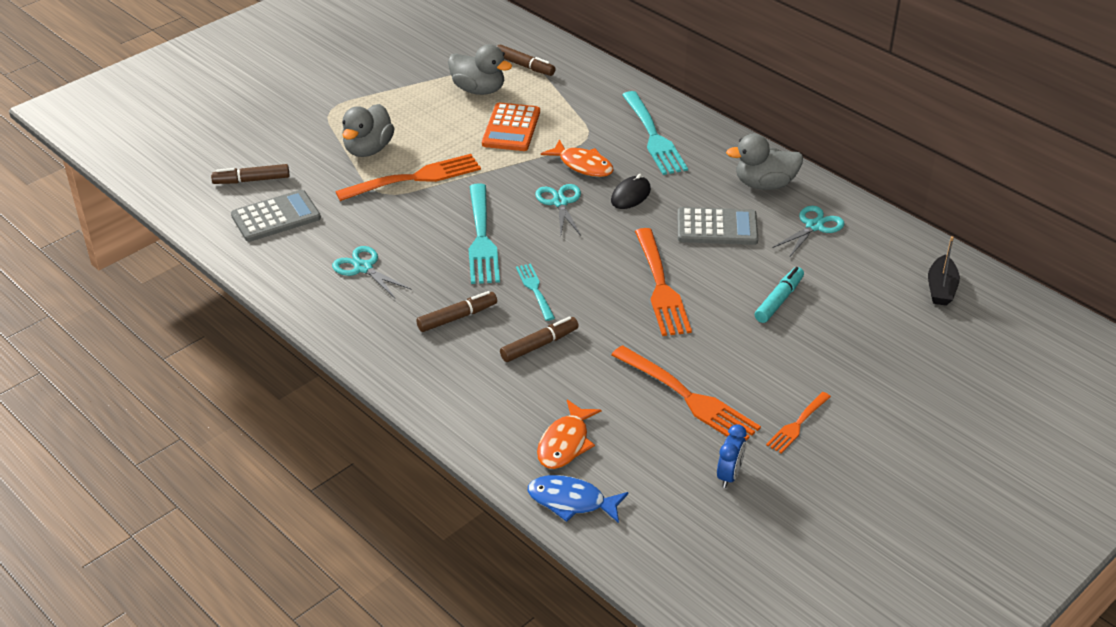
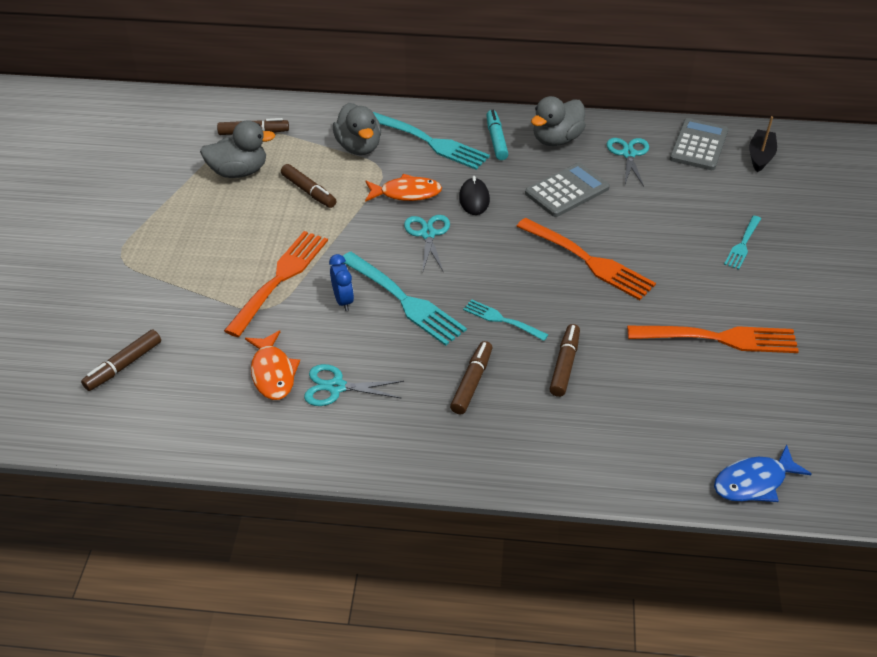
camera: 40 degrees left, 5 degrees up
(276, 217) = (193, 387): grey calculator -> grey calculator (698, 145)
(368, 149) = (204, 275): grey duck -> grey duck (359, 147)
(511, 128) = (309, 191): orange calculator -> brown marker
(560, 202) = (428, 234): turquoise scissors -> turquoise scissors turned 45 degrees clockwise
(565, 443) = (688, 436): orange fish -> orange fish (273, 373)
(729, 475) = (822, 382): blue clock -> blue clock (343, 300)
(779, 300) = (678, 224): turquoise marker -> turquoise marker (496, 140)
(797, 424) = (809, 312): orange fork -> none
(814, 345) = (742, 244): none -> turquoise fork
(941, 288) = (760, 156): black boat -> black boat turned 135 degrees counterclockwise

